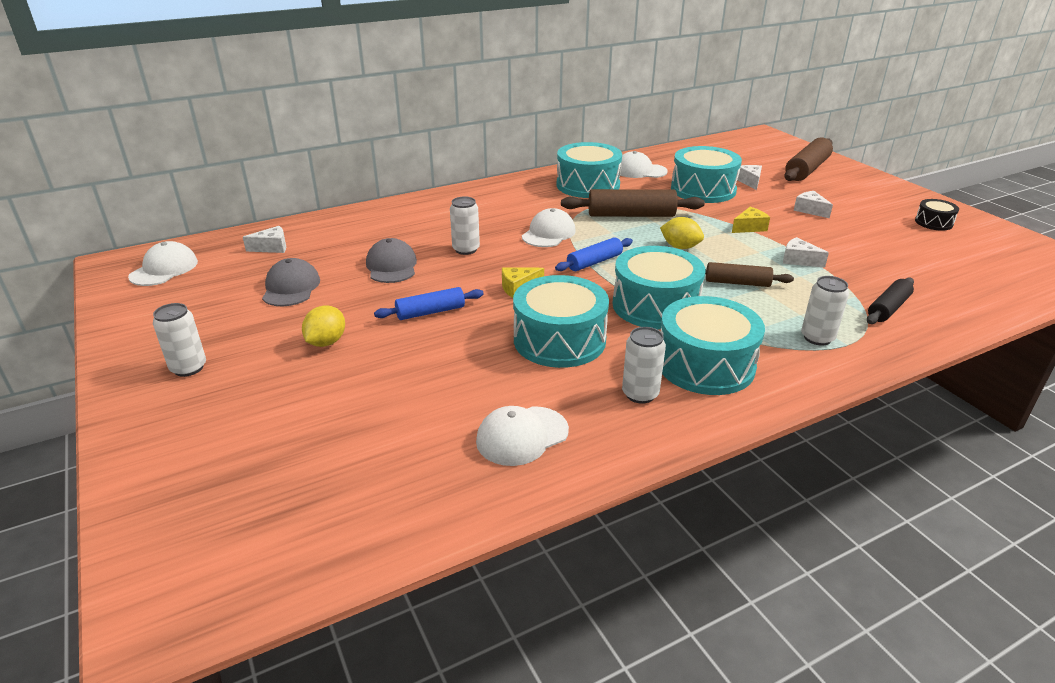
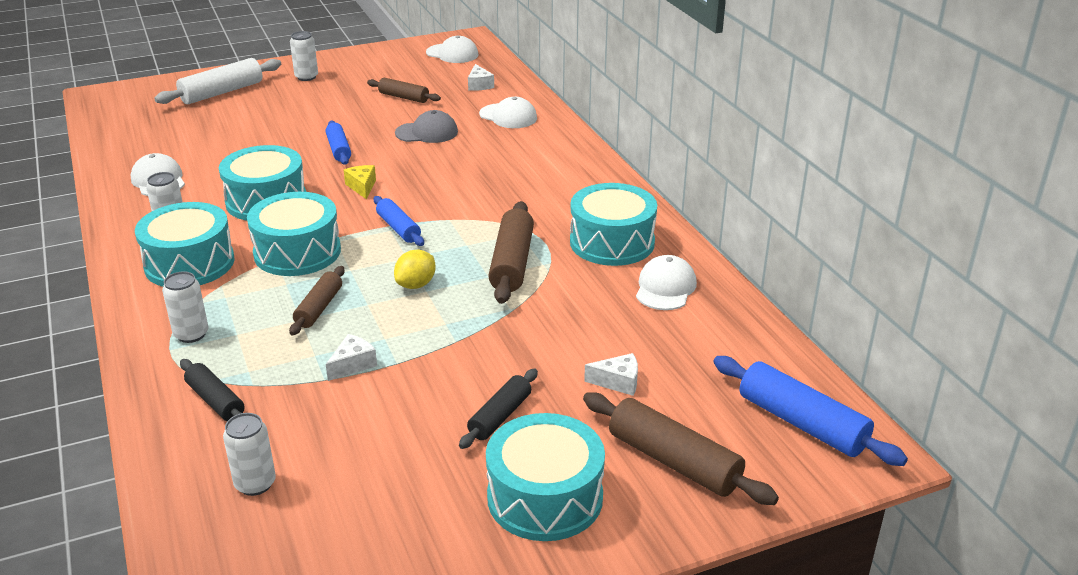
camera: 95 degrees right, 0 degrees up
(215, 442) = (222, 92): none -> white rolling pin
(291, 287) = (404, 97): grey cap -> brown rolling pin
(326, 342) = (314, 114): yellow lemon -> none
(466, 249) = (449, 164): white can -> white can (255, 484)
(548, 233) = (474, 208): white cap -> white cap (508, 116)
(703, 190) = (589, 331): turquoise drum -> turquoise drum (545, 497)
(749, 227) = (454, 346): yellow cheese -> none
(751, 145) = (802, 423): none -> blue rolling pin
(810, 210) = (500, 416): white cheese -> black rolling pin
(933, 222) = (425, 543): black drum -> none

